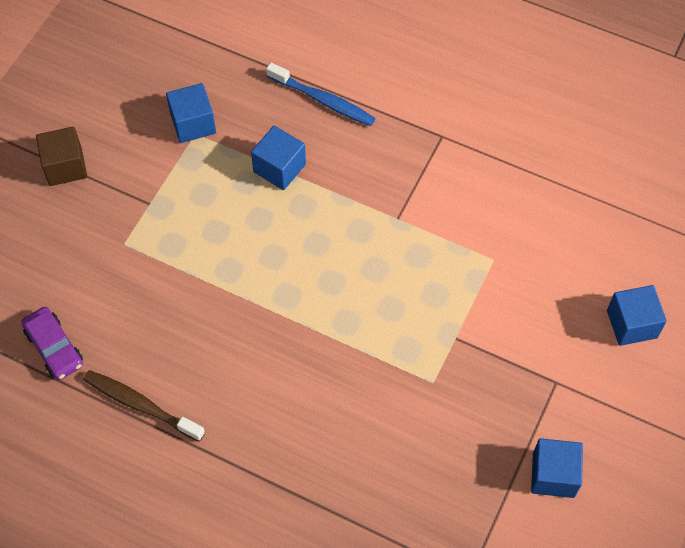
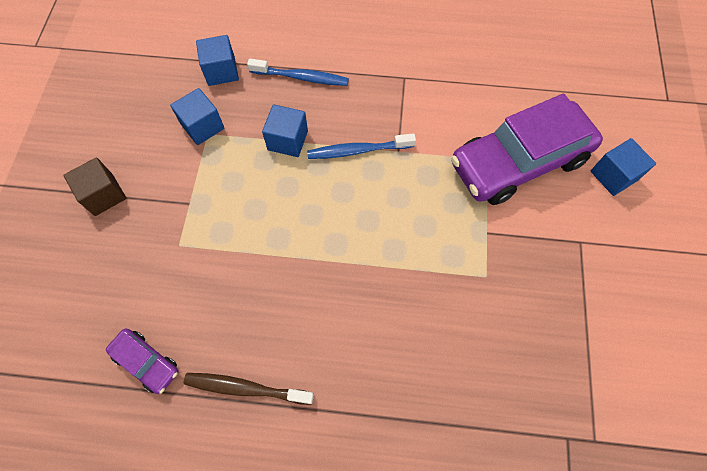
camera: 20 degrees left, 5 degrees up
(353, 204) = (358, 150): none -> blue toothbrush
(528, 274) = (519, 162): none -> purple car
(553, 475) = (617, 321): blue cube -> blue cube (221, 71)

